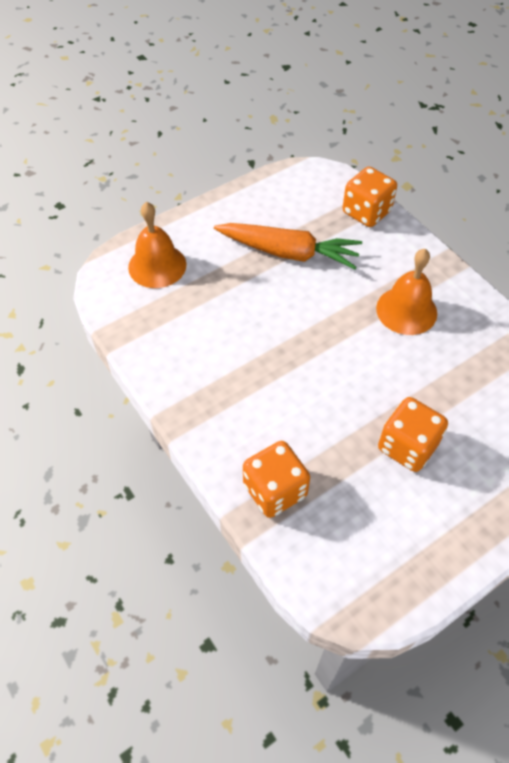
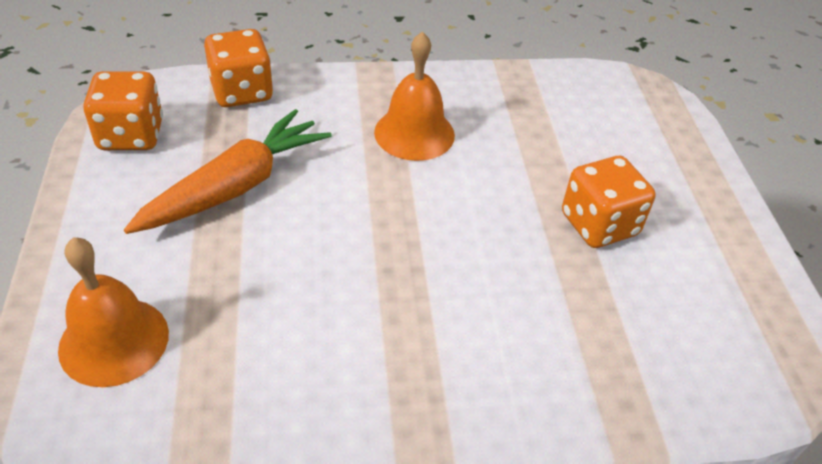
camera: 65 degrees left, 10 degrees down
(275, 490) = (601, 380): orange dice -> orange dice (131, 135)

